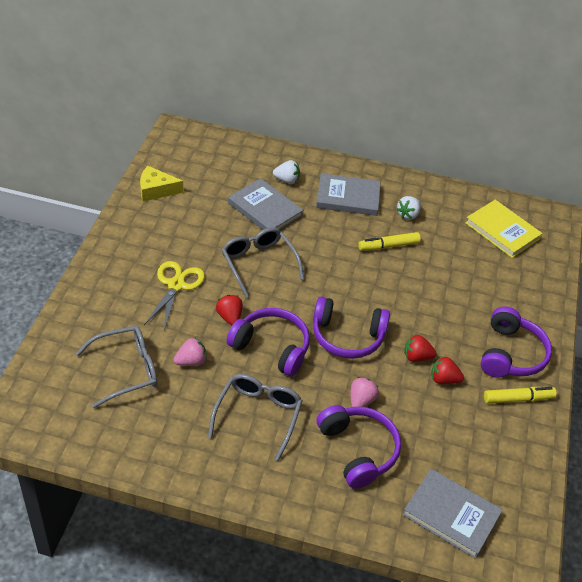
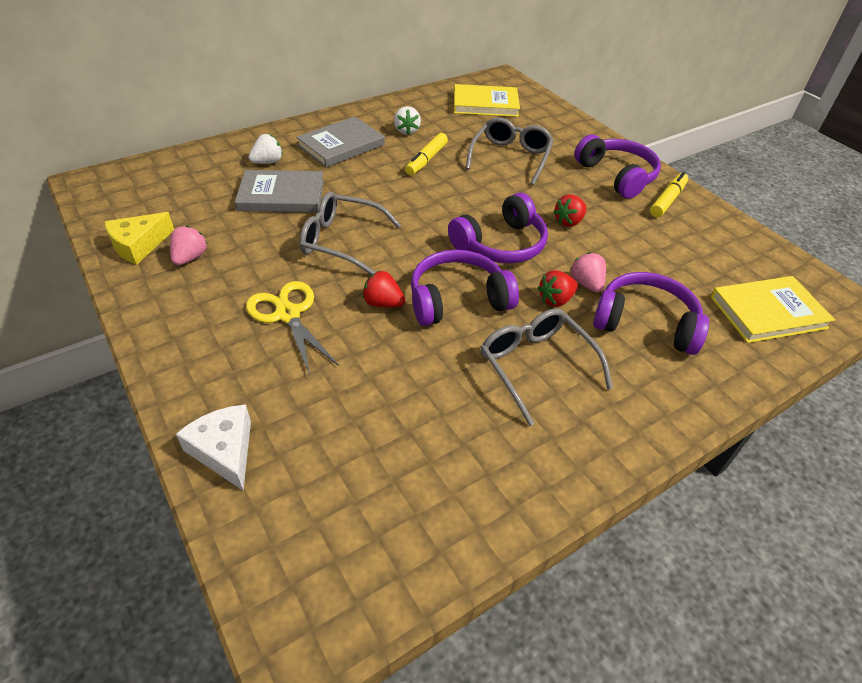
camera: 45 degrees left, 0 degrees up
(70, 328) = (224, 450): none -> white cheese
(126, 370) = (354, 437): grey glasses -> grey glasses (510, 157)
(191, 361) = (407, 371): pink strawberry -> pink strawberry (190, 258)
(443, 379) = (609, 223): red strawberry -> red strawberry (555, 300)
(451, 514) = (767, 312): grey book -> yellow book

